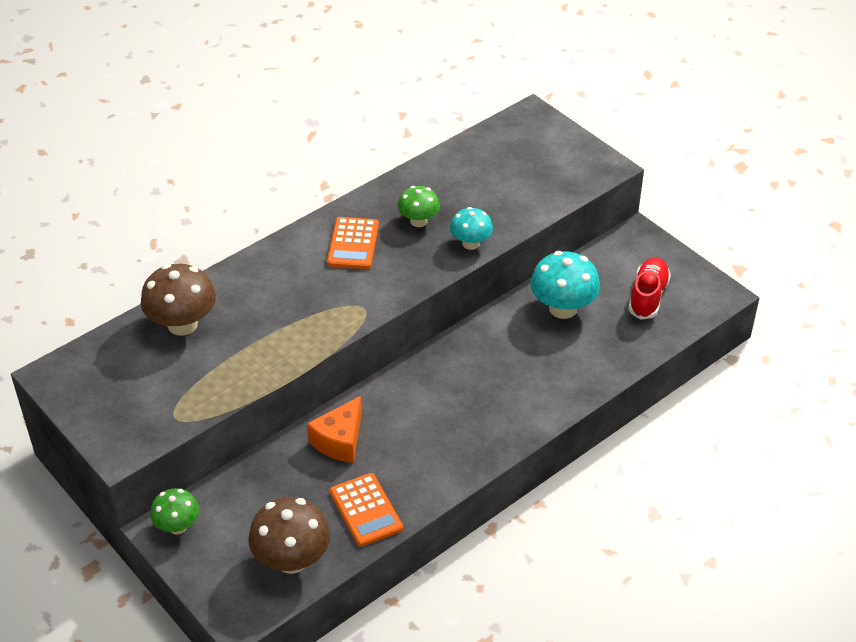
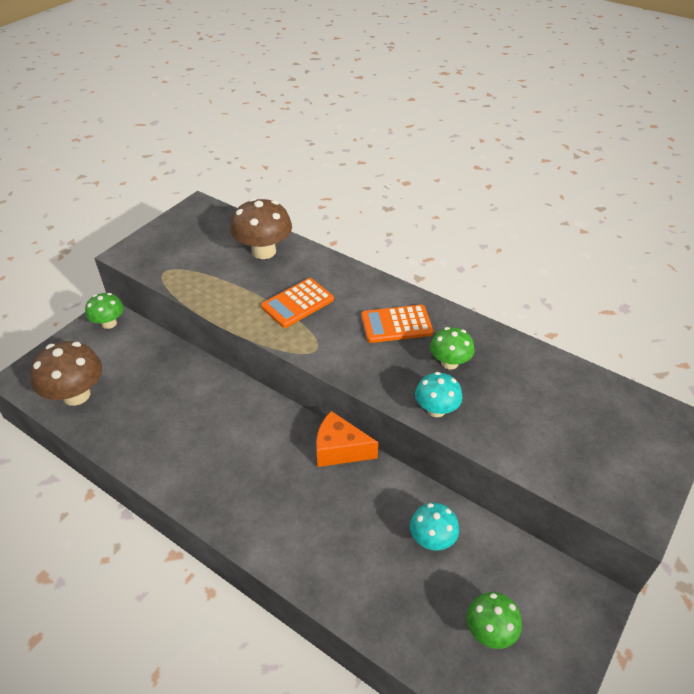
camera: 75 degrees right, 0 degrees up
(340, 441) = (207, 395): orange cheese -> orange cheese (339, 450)
(366, 510) = (130, 430): orange calculator -> orange calculator (297, 303)
(563, 308) = (432, 539): turquoise mushroom -> turquoise mushroom, size x0.61
(648, 296) = (490, 631): red shoe -> green mushroom

